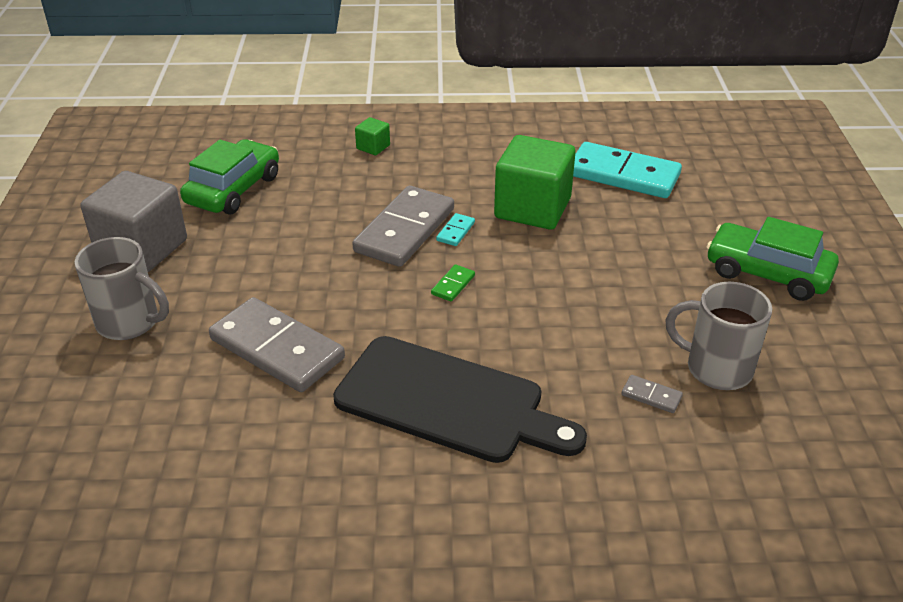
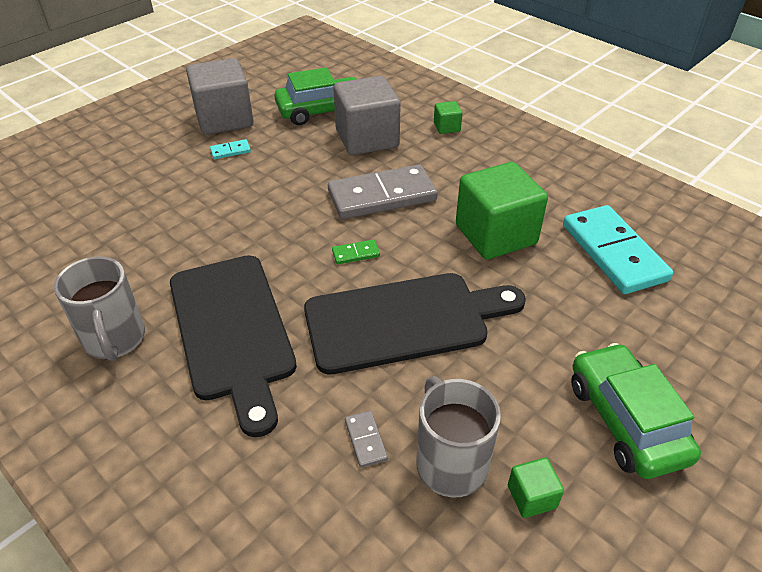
camera: 45 degrees right, 5 degrees up
(130, 323) = (156, 159): grey mug -> grey mug (115, 340)
(276, 349) = (197, 224): grey domino -> none
(318, 192) = (367, 138): none -> grey cube
(456, 231) = (414, 217): turquoise domino -> turquoise domino (230, 151)
(560, 306) = (404, 321): none -> black cutting board
(781, 351) = (531, 497): none -> green cube

